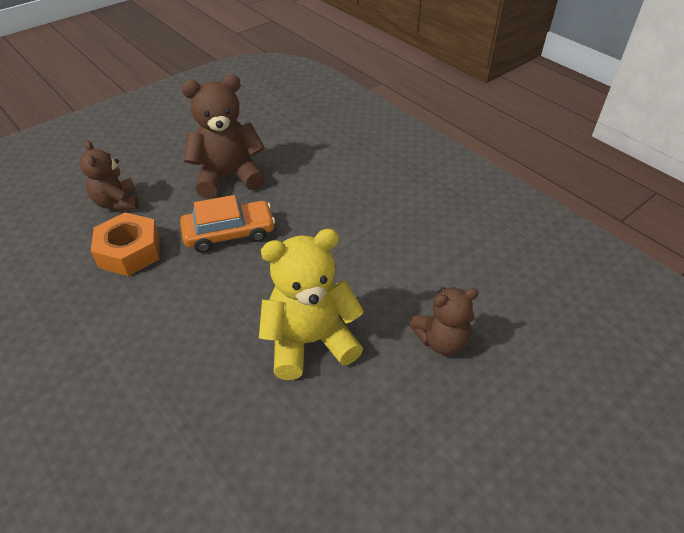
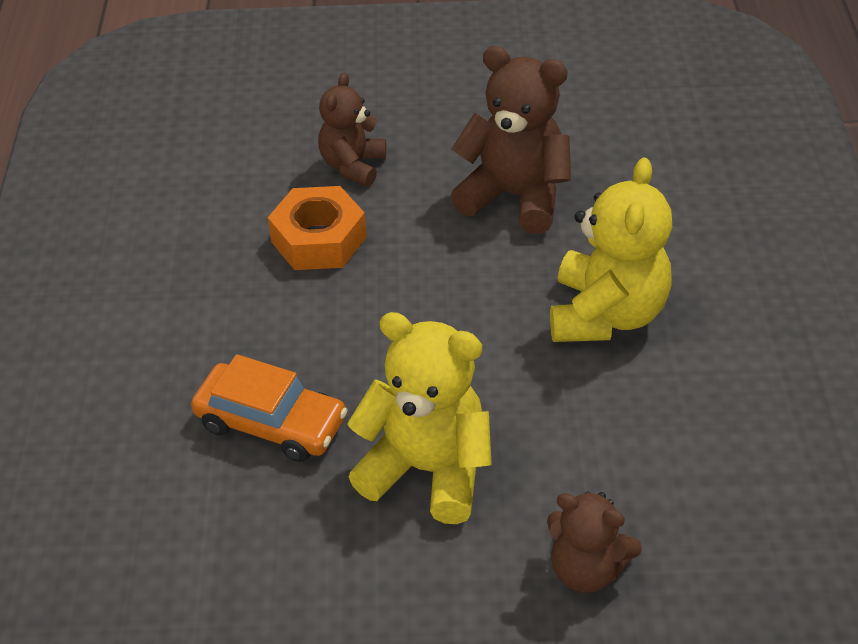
camera: 40 degrees right, 0 degrees up
(229, 233) = (450, 278): orange car -> orange car (271, 423)
(329, 210) = (606, 314): none -> yellow teddy bear

